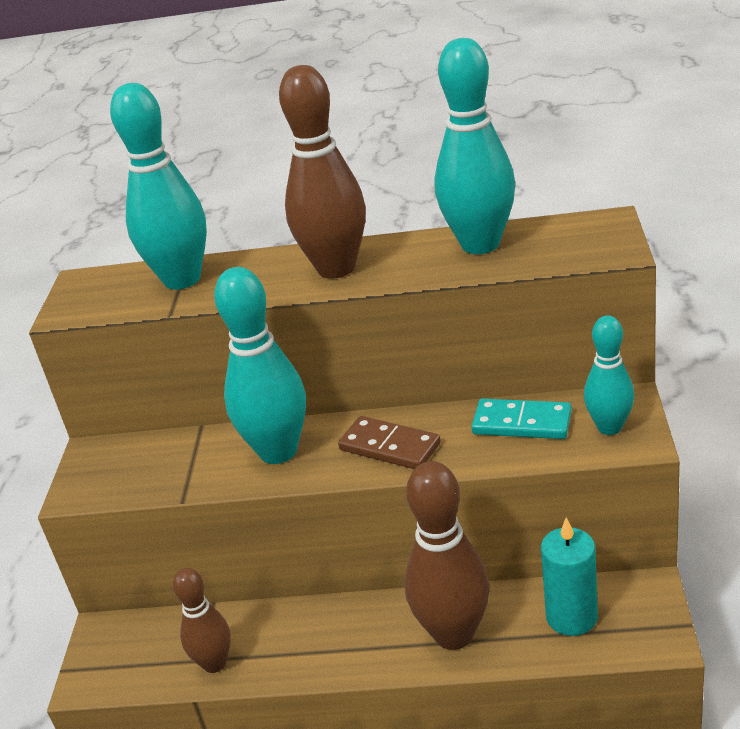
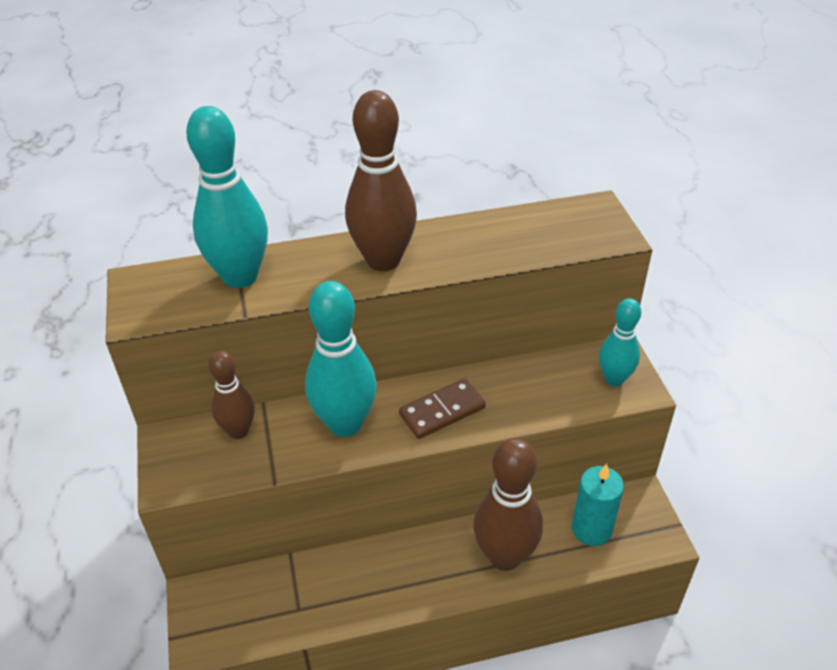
camera: 20 degrees left, 10 degrees up
(214, 663) = (311, 611): brown bowling pin -> brown bowling pin (238, 431)
(390, 446) = (442, 411): brown domino -> brown domino turned 45 degrees counterclockwise
(480, 244) = (501, 232): turquoise bowling pin -> none
(522, 423) = (543, 379): turquoise domino -> none

